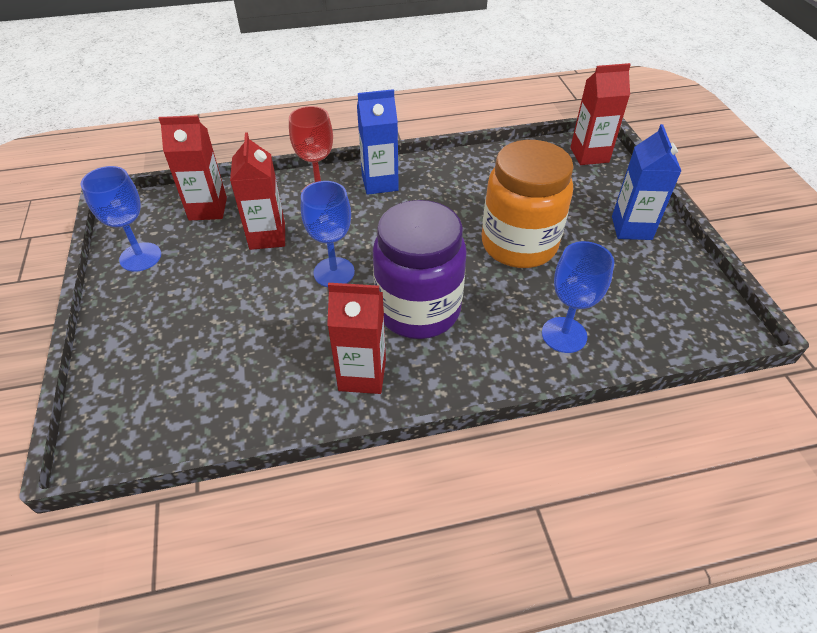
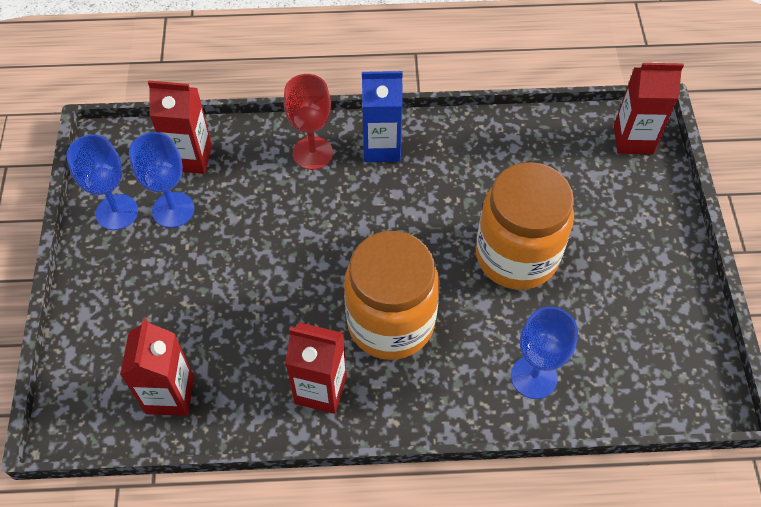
camera: 10 degrees right, 10 degrees up
(267, 236) = (249, 204): red carton -> red carton (170, 395)
(334, 272) = (312, 262): blue goblet -> blue goblet (173, 210)
(418, 310) = (390, 322): purple jar -> orange jar
(631, 228) = (649, 252): blue carton -> none

